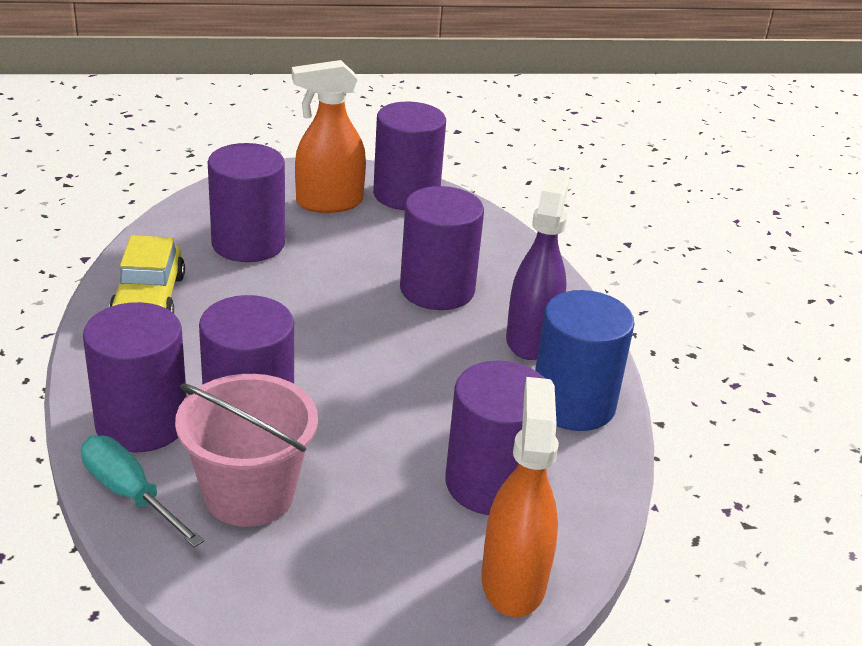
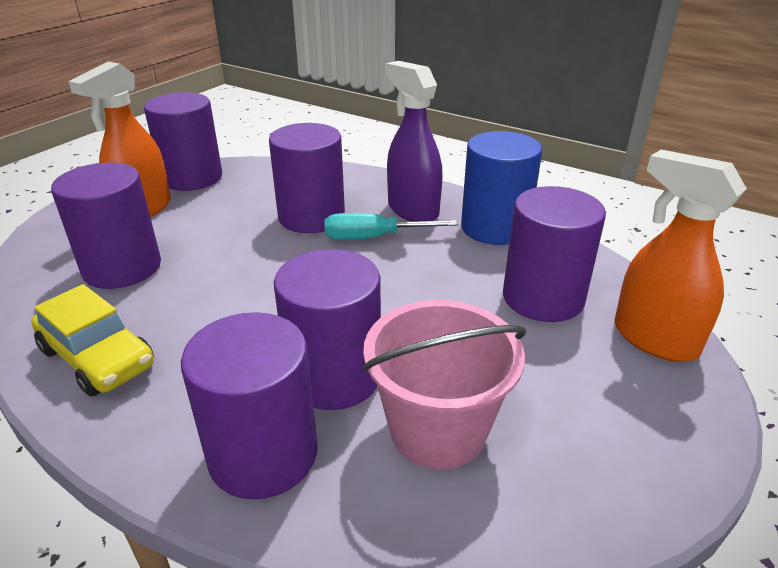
camera: 45 degrees left, 0 degrees up
(130, 494) = (356, 518): turquoise screwdriver -> turquoise screwdriver (374, 238)

